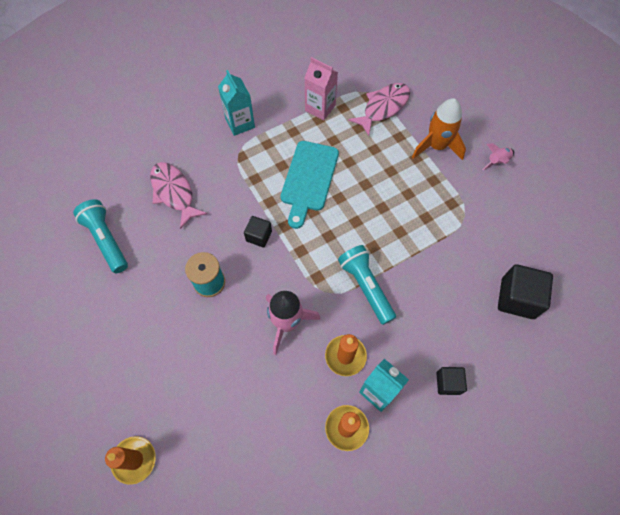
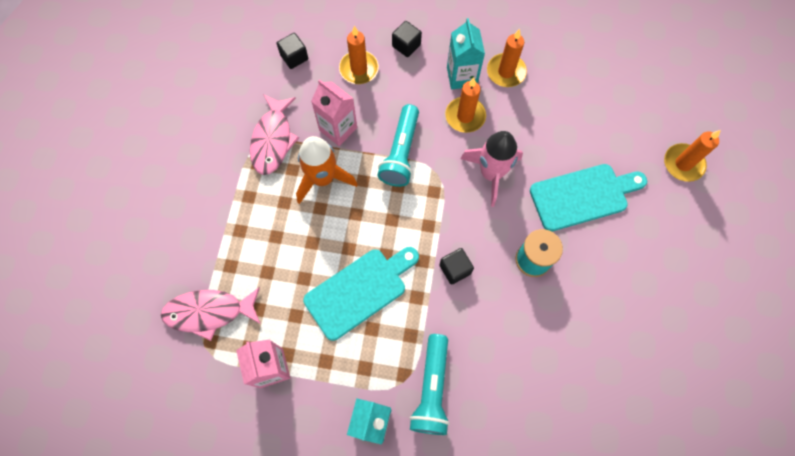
camera: 140 degrees left, 5 degrees up
(106, 240) = (607, 384): turquoise flashlight -> turquoise flashlight (431, 389)
(174, 192) = (505, 386): pink fish -> pink fish (273, 140)
(203, 360) = (583, 196): none -> turquoise cutting board
(426, 269) = (338, 129): none -> pink carton
(436, 146) = (208, 226): orange rocket -> orange rocket (323, 179)
(462, 329) = (359, 69): none -> orange candle
(497, 161) = (174, 168): pink rocket -> none
(517, 298) = (294, 57): black cube -> black cube, size x0.58

